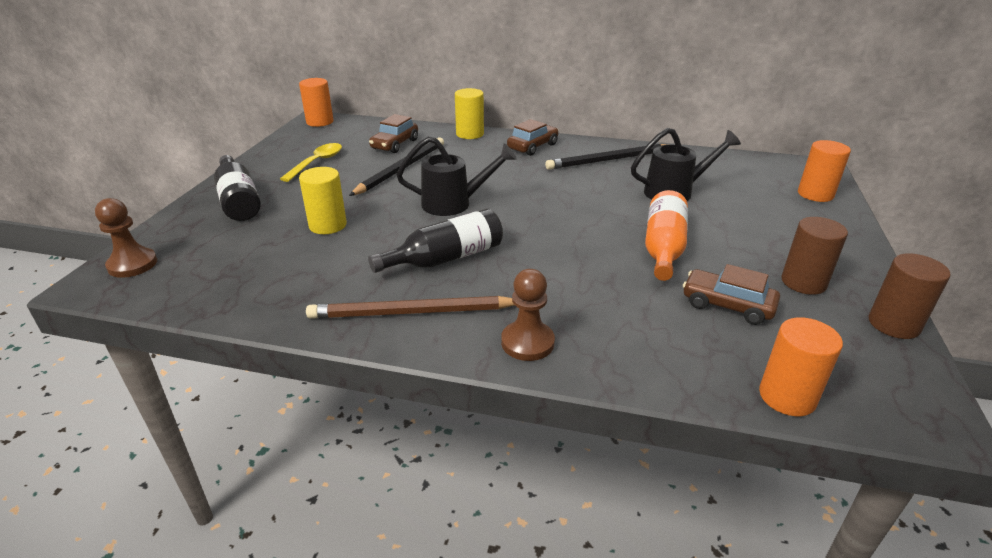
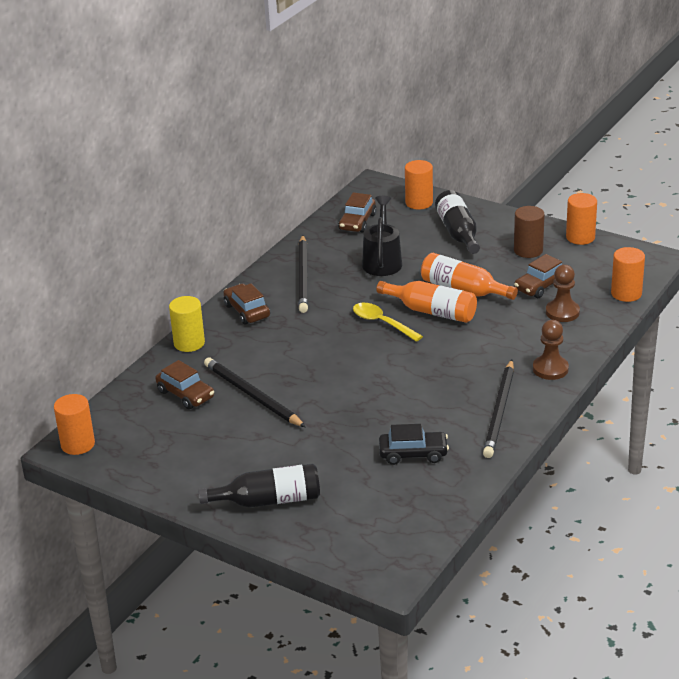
camera: 70 degrees left, 0 degrees up
(132, 264) = (368, 557): brown pawn -> brown pawn (562, 312)
(315, 264) = (413, 454): none -> black car
(317, 163) = (203, 449): yellow spoon -> yellow spoon (382, 323)
(328, 225) = (349, 446): yellow cylinder -> none
(412, 312) = (499, 411): brown pencil -> black pencil
(445, 258) = (434, 389): black bottle -> black bottle (458, 233)
(453, 204) = (344, 373): black watering can -> none
(601, 234) = (432, 311): none -> orange bottle
(734, 169) = (357, 222): none -> brown car
(893, 324) = (580, 237): brown cylinder -> orange cylinder

